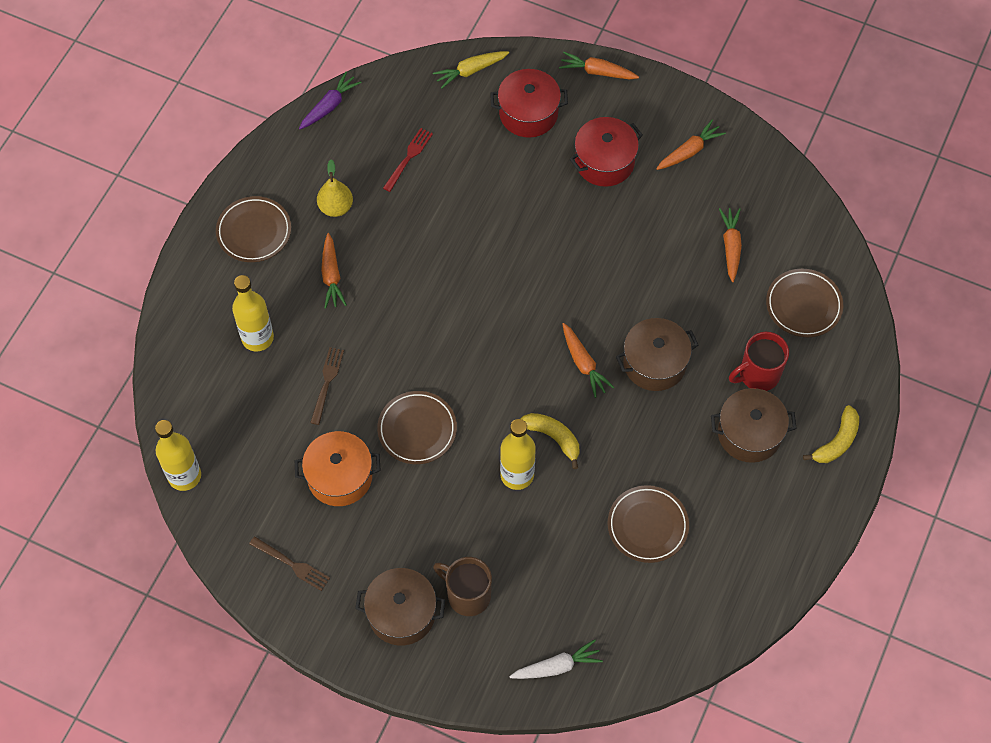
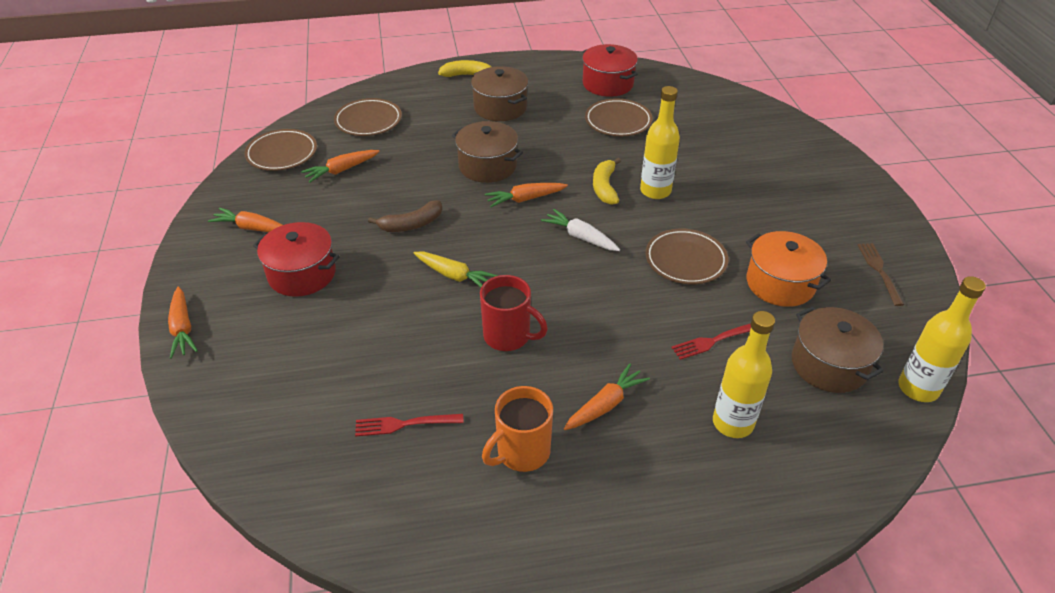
camera: 125 degrees left, 20 degrees down
(254, 232) = (621, 512): brown plate -> brown plate (282, 154)
(327, 383) = (714, 341): brown fork -> red fork
(329, 106) = (382, 551): purple carrot -> none
(336, 207) = (522, 452): yellow pear -> orange mug
(401, 613) = (826, 196): brown pot -> brown pot (829, 365)
(467, 595) = (770, 173): brown mug -> none
(470, 71) = (239, 435): yellow carrot -> yellow carrot (454, 275)
(528, 113) = (274, 355): red pot -> red pot (608, 84)
(557, 666) = (758, 118): white carrot -> white carrot (580, 237)
(583, 363) = (525, 199): orange carrot -> orange carrot turned 135 degrees counterclockwise
(612, 261) = (411, 224): none -> brown banana
(758, 375) = (448, 120): red mug -> red mug (508, 336)

